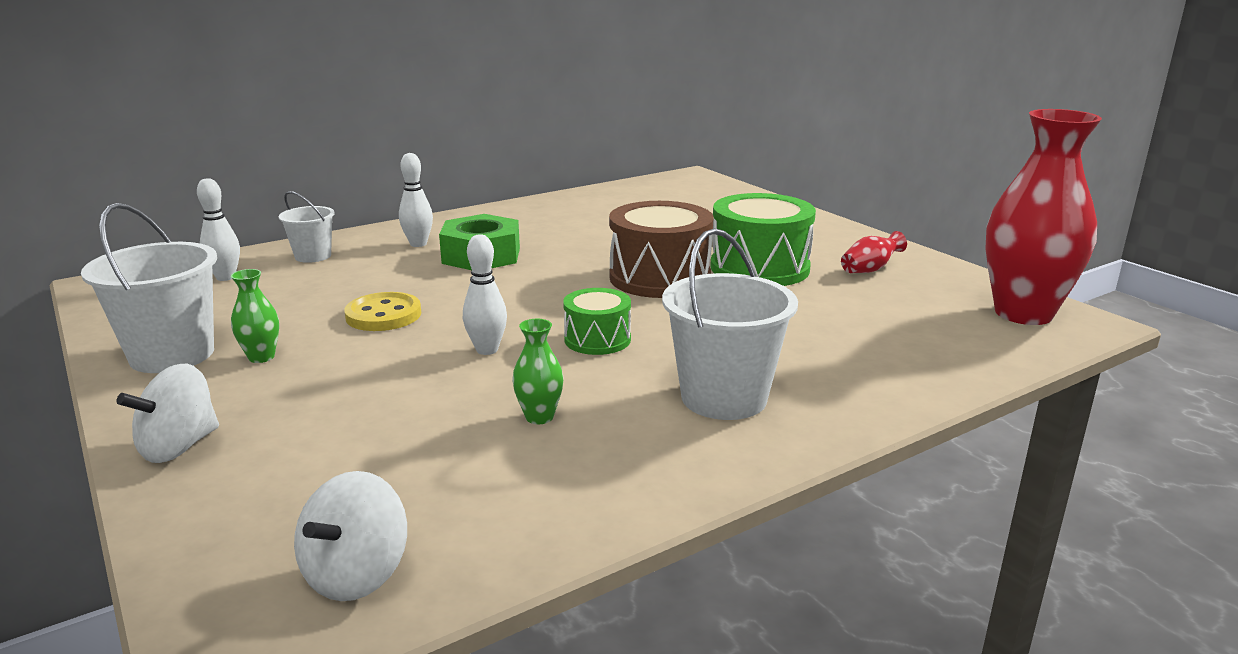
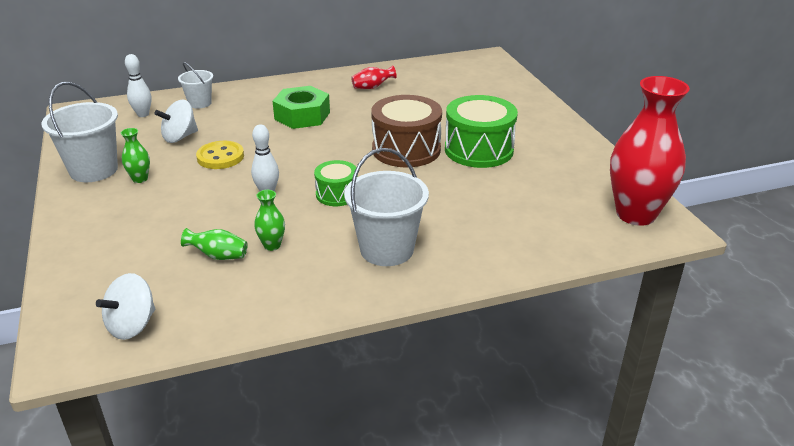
camera: 15 degrees right, 10 degrees up
(179, 447) = (76, 233): white spinning top -> white spinning top (180, 137)
(418, 244) = (268, 100): white bowling pin -> none
(457, 444) = (218, 256): none -> green vase
(870, 269) = (555, 161): red vase -> red vase (372, 87)

